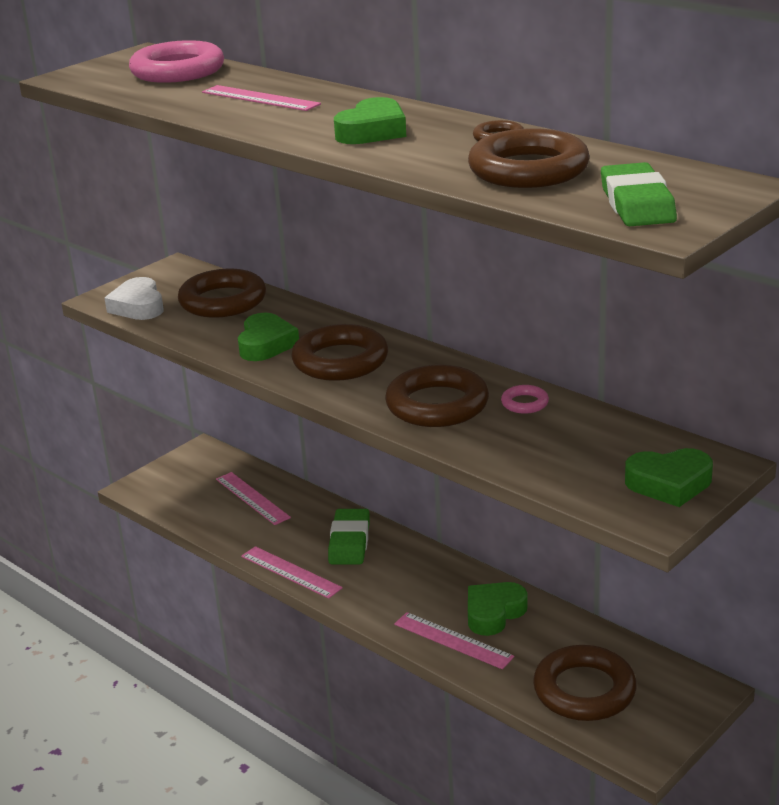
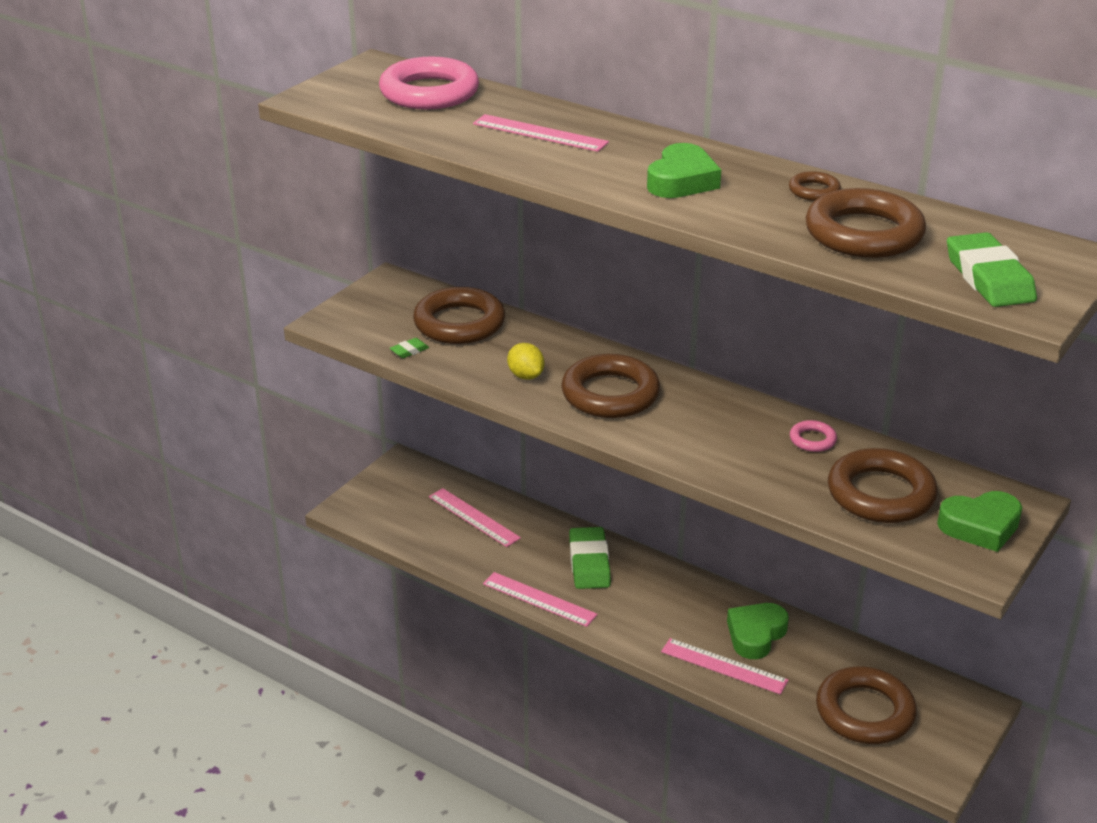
camera: 10 degrees left, 5 degrees up
(138, 306) = (371, 331): white heart -> none
(166, 322) = (409, 351): none -> green eraser
(266, 344) = (525, 376): green heart -> yellow lemon
(437, 404) = (727, 444): brown ring -> brown ring (880, 494)

